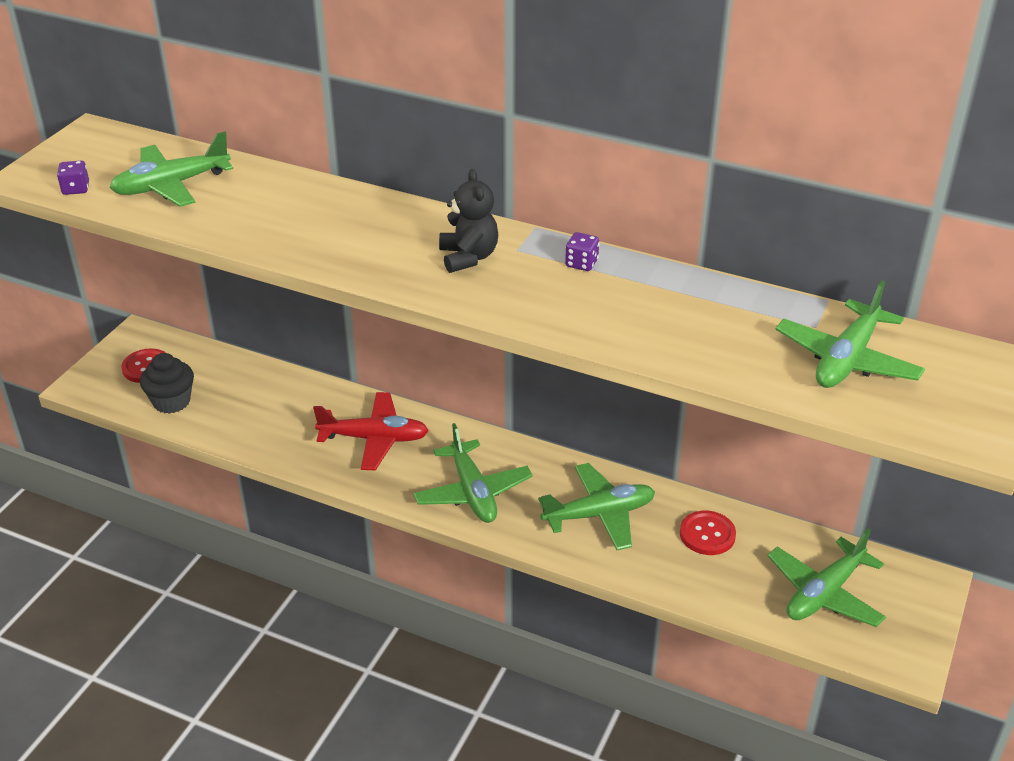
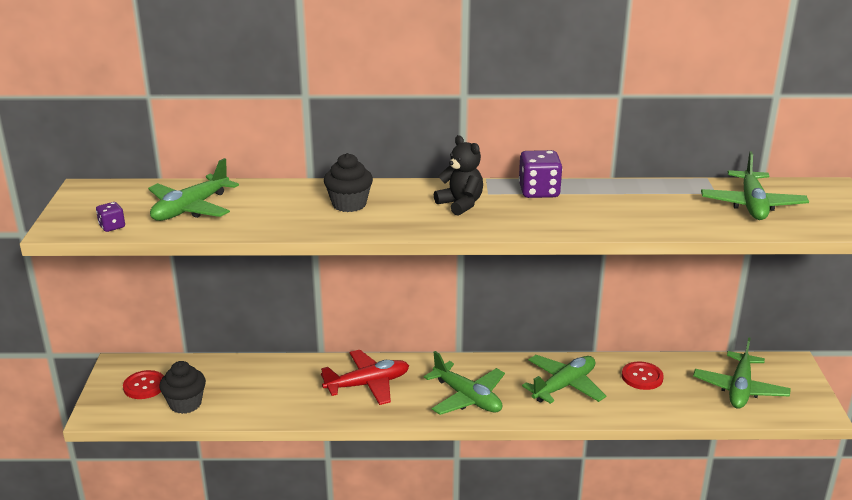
camera: 25 degrees left, 10 degrees down
(342, 223) = (349, 204): none -> black cupcake
(581, 263) = (539, 191): purple dice -> purple dice, size x1.84

